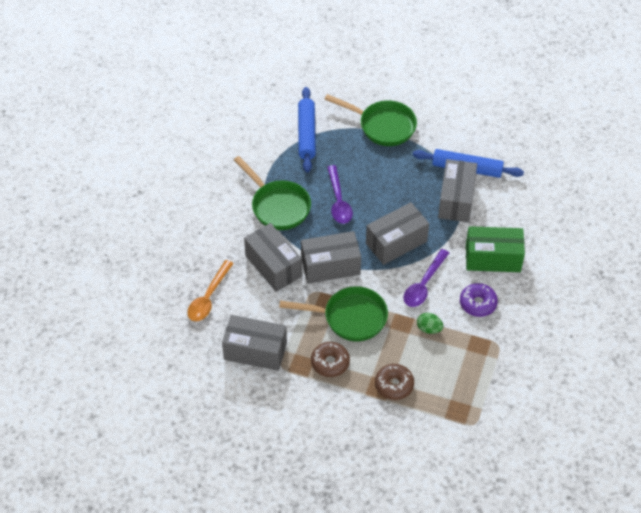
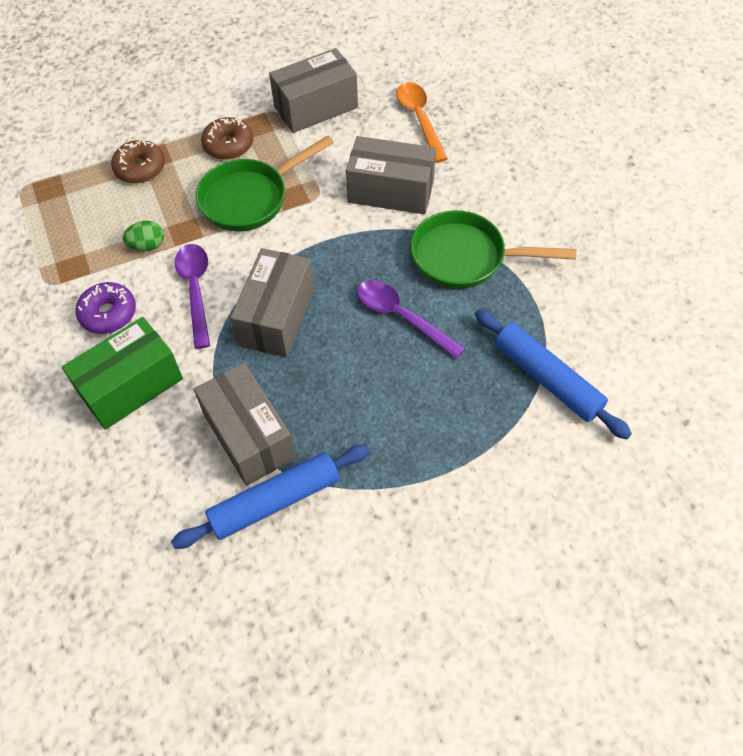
camera: 140 degrees right, 5 degrees up
(330, 266) = (327, 234): grey box -> none
(383, 126) = (462, 477): green pan -> none

